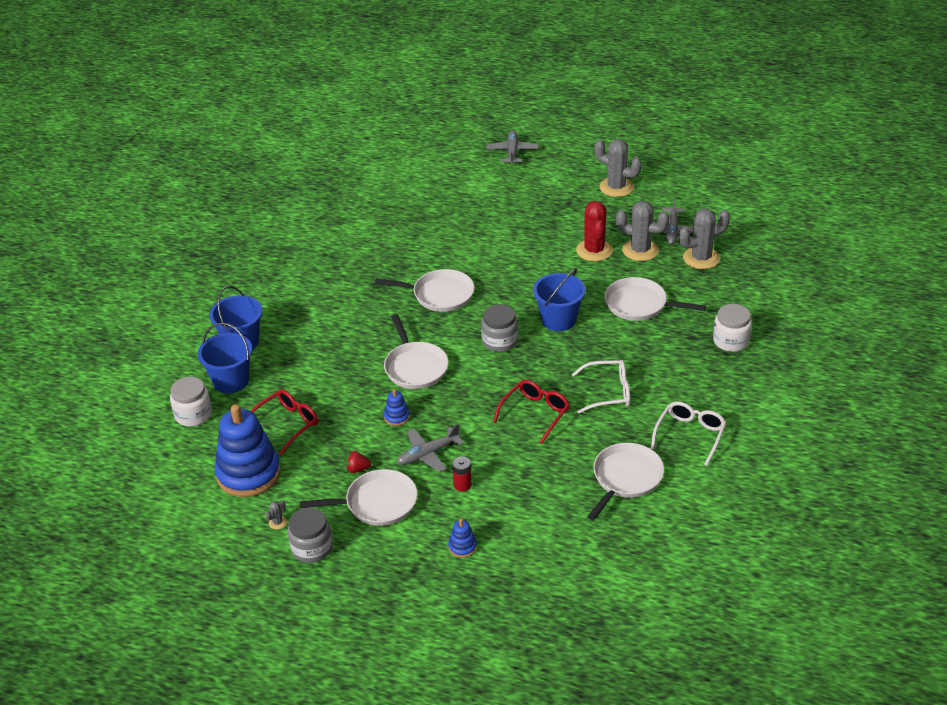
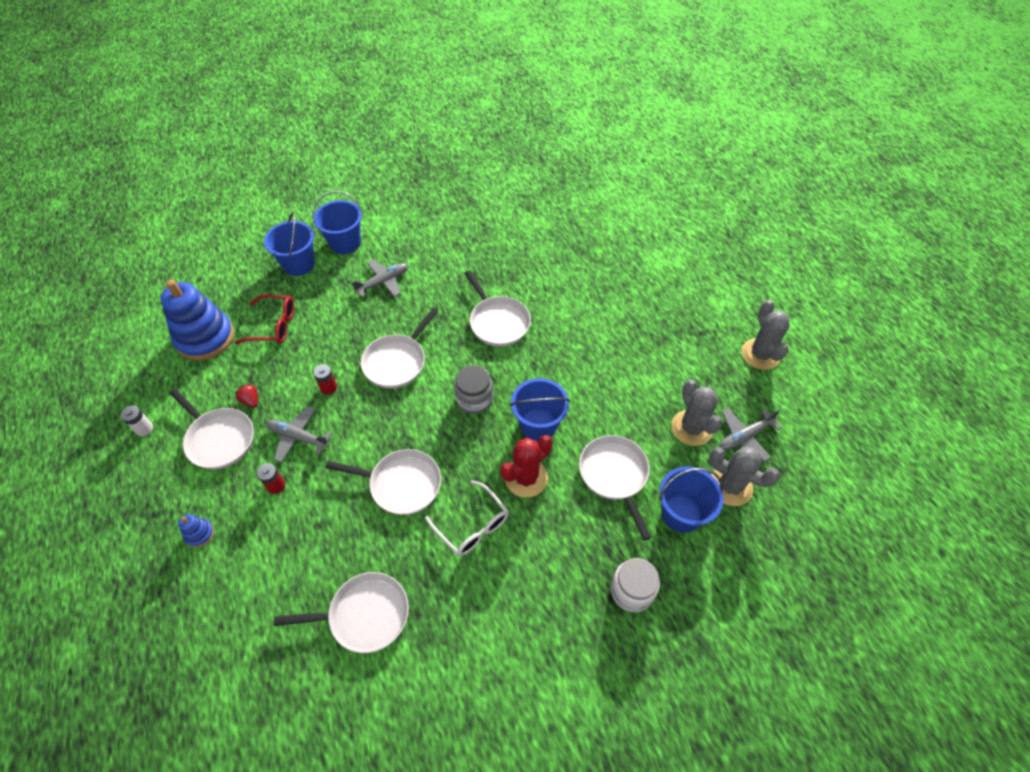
camera: 50 degrees right, 15 degrees up
(193, 414) = (249, 267): white jar -> none
(277, 522) = (161, 389): grey cactus -> none
(312, 548) = (144, 428): grey jar -> white battery
(397, 417) = (328, 388): blue stacking toy -> red battery
(512, 152) = (726, 254): grey plane -> grey plane (383, 282)
(535, 414) = (401, 484): red glasses -> white pan
(594, 250) = (656, 392): red cactus -> red cactus (526, 478)
(690, 435) = (464, 637): white glasses -> none
(699, 290) = (681, 513): none -> blue bucket

